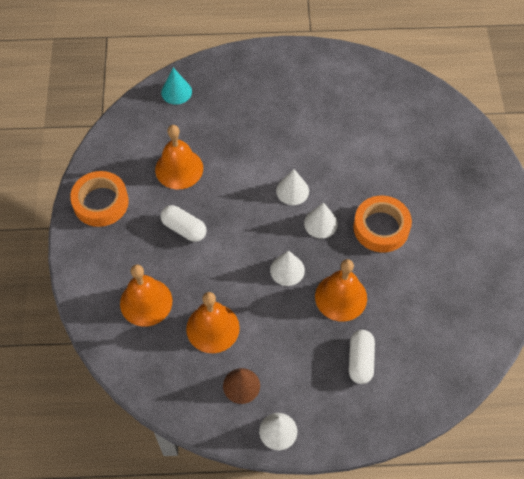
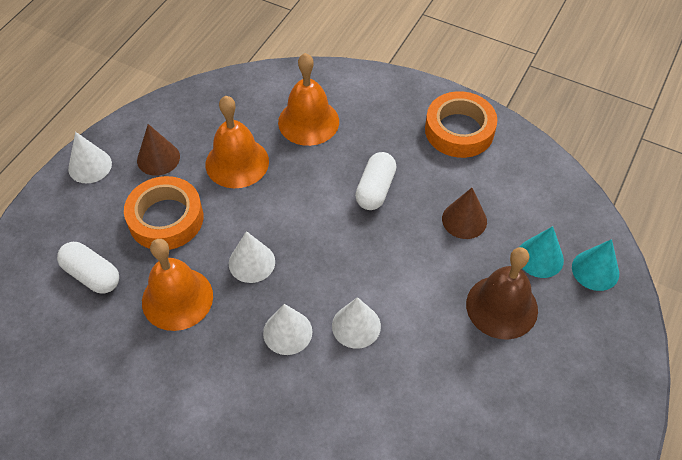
camera: 120 degrees right, 5 degrees down
(179, 169) = (464, 220): orange bell -> brown cone
(184, 120) = (540, 257): none -> turquoise cone
(184, 228) = (375, 189): white capsule -> white capsule turned 45 degrees counterclockwise
(231, 126) = (502, 306): none -> brown bell
(381, 227) = (232, 401): orange tape -> orange tape (166, 218)

